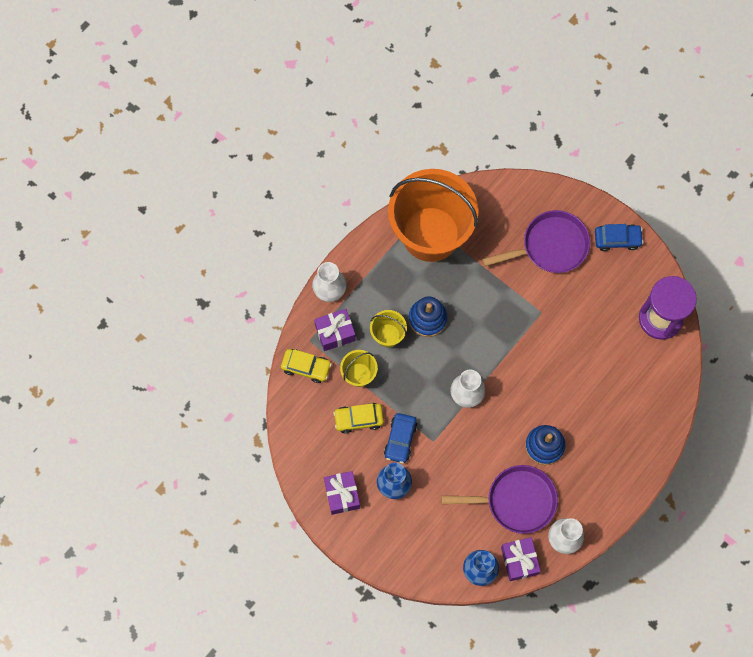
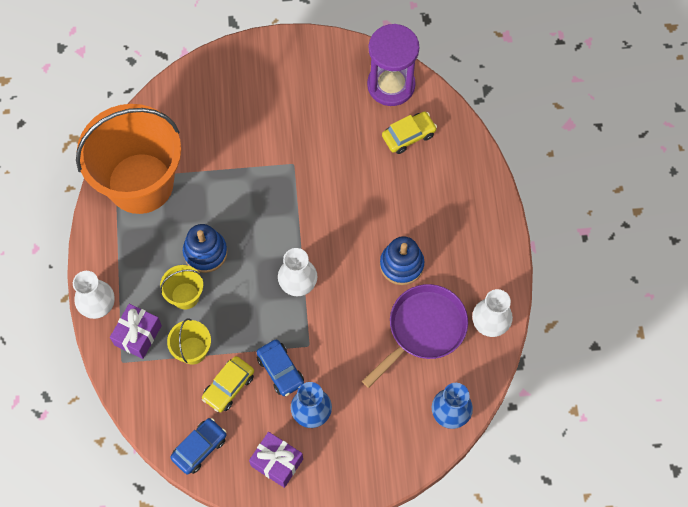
camera: 45 degrees left, 5 degrees down
(306, 367) = (140, 386): yellow car -> yellow car (408, 136)
(519, 561) = (474, 374): purple gift -> none
(550, 246) = (249, 106): purple pan -> none
(617, 239) = (296, 55): blue car -> blue car (199, 448)

